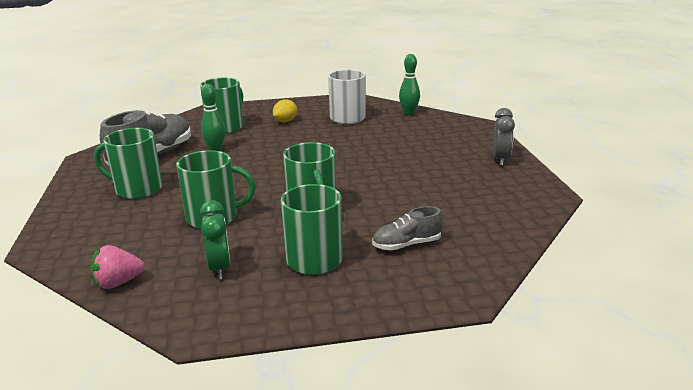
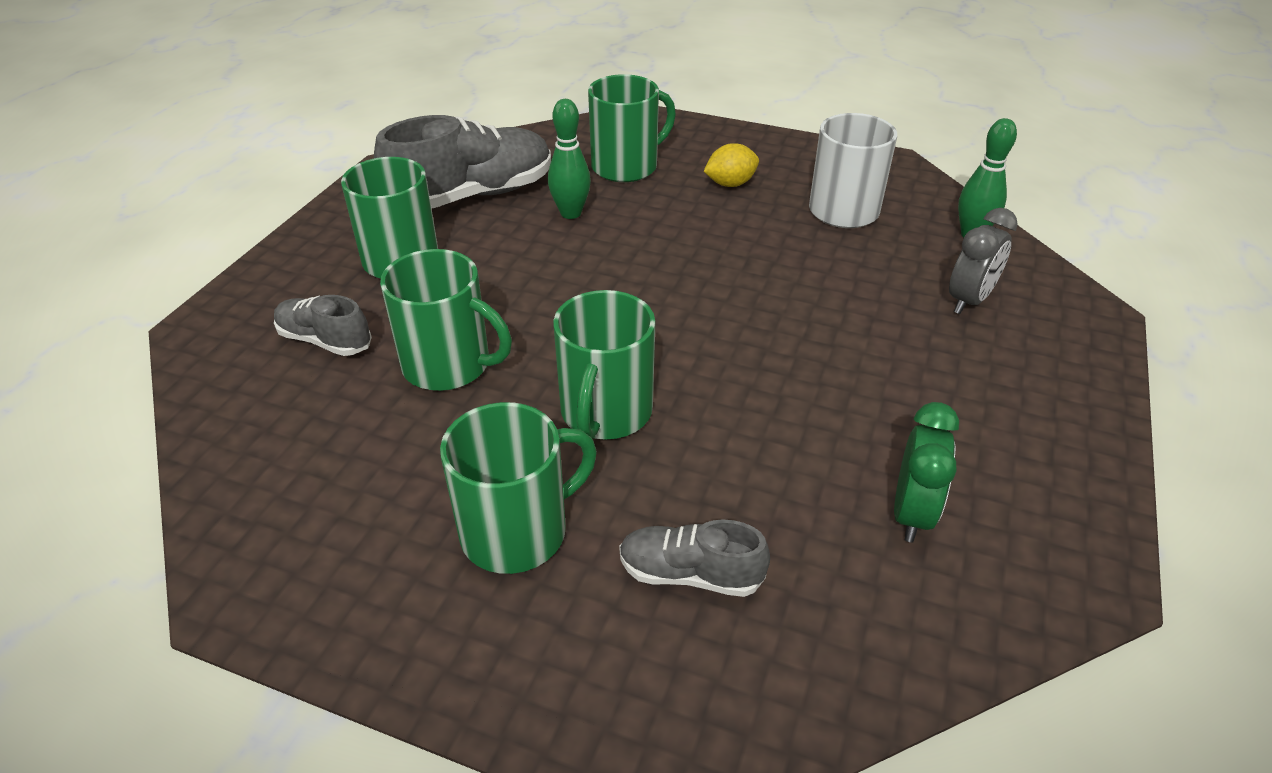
camera: 30 degrees right, 15 degrees up
(118, 283) = (227, 444): pink strawberry -> none
(130, 229) = (325, 340): none -> grey shoe
(219, 268) = (369, 481): green clock -> green clock (911, 514)
(500, 159) = (1061, 430): grey clock -> grey clock (969, 300)

